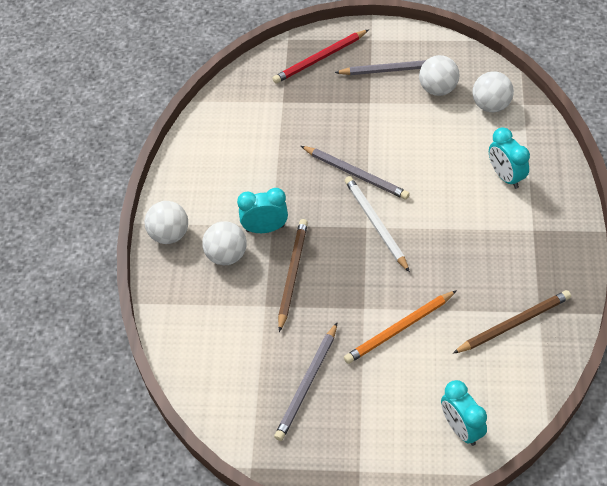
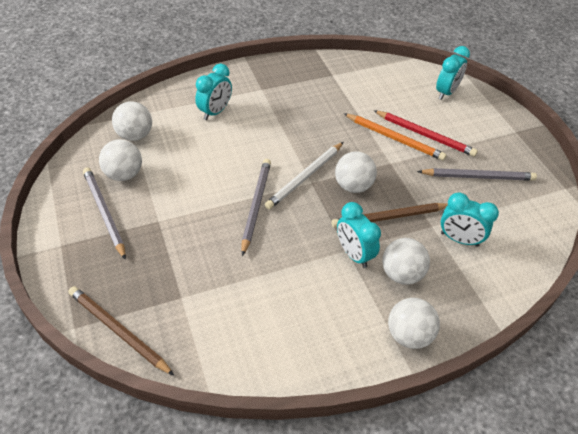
camera: 120 degrees left, 5 degrees down
(238, 321) = (459, 239): none -> turquoise clock
(320, 59) = (102, 283): red pencil -> red pencil (425, 135)
(346, 260) = (353, 186): none -> white ball
(514, 323) = (349, 84): brown pencil -> brown pencil (118, 331)

